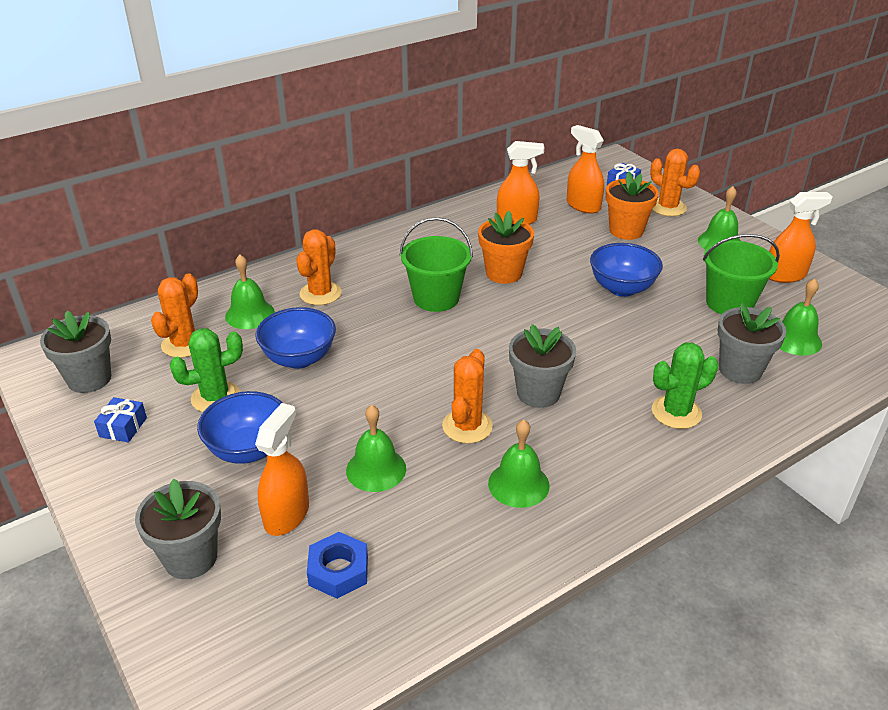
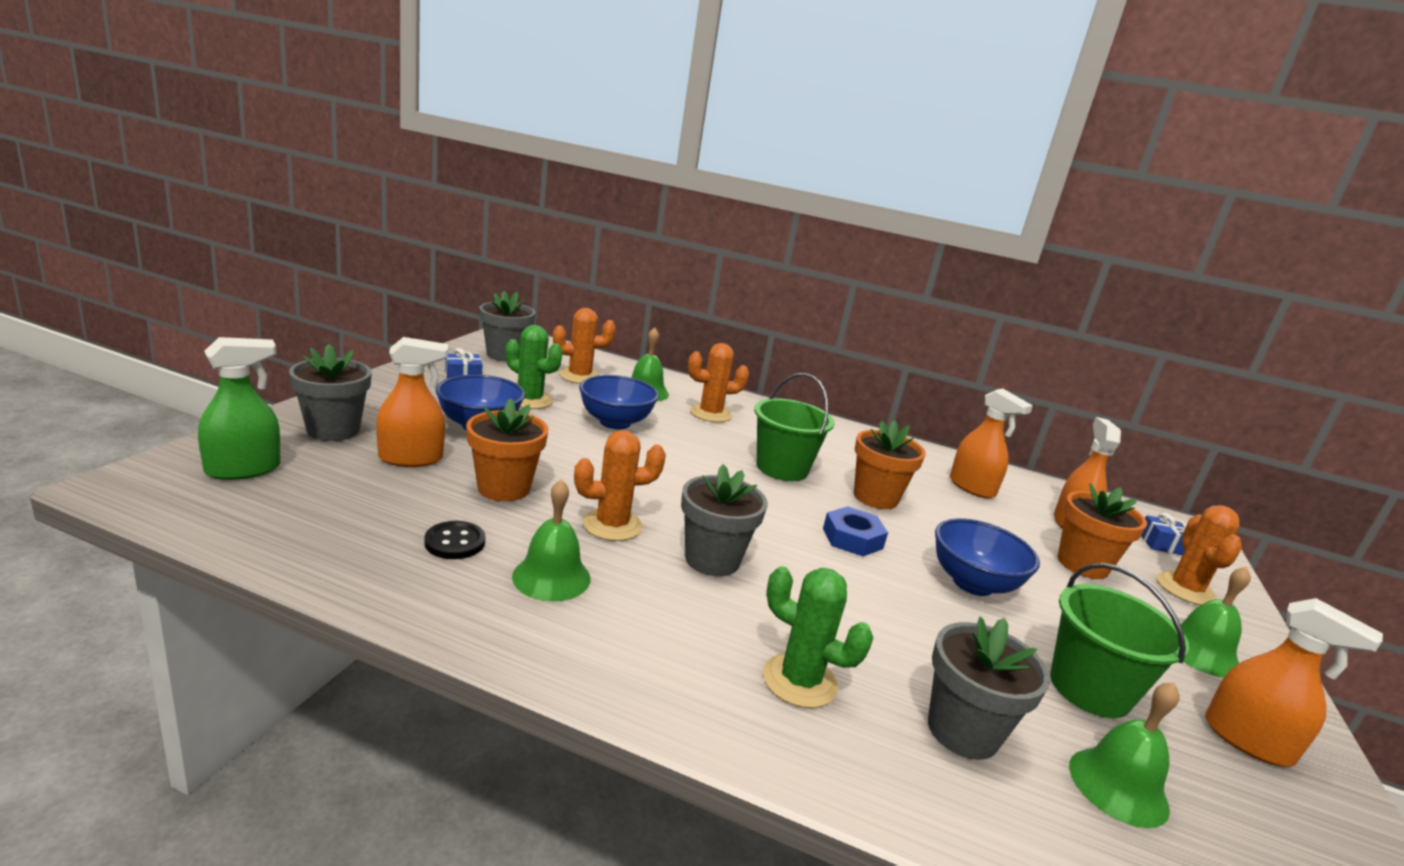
camera: 50 degrees right, 15 degrees down
(237, 640) = (243, 469): none -> green spray bottle
(338, 571) = (353, 498): blue nut -> blue nut (852, 538)
(376, 469) = (504, 488): green bell -> orange flower pot
(445, 524) = (455, 542): none -> black button

